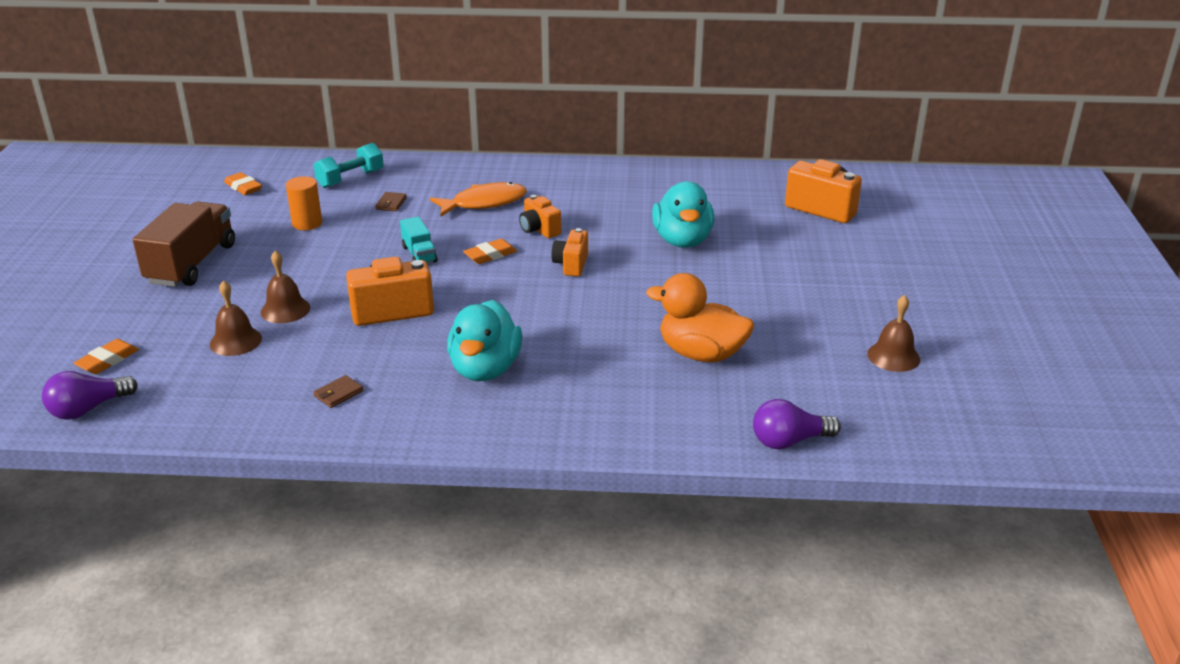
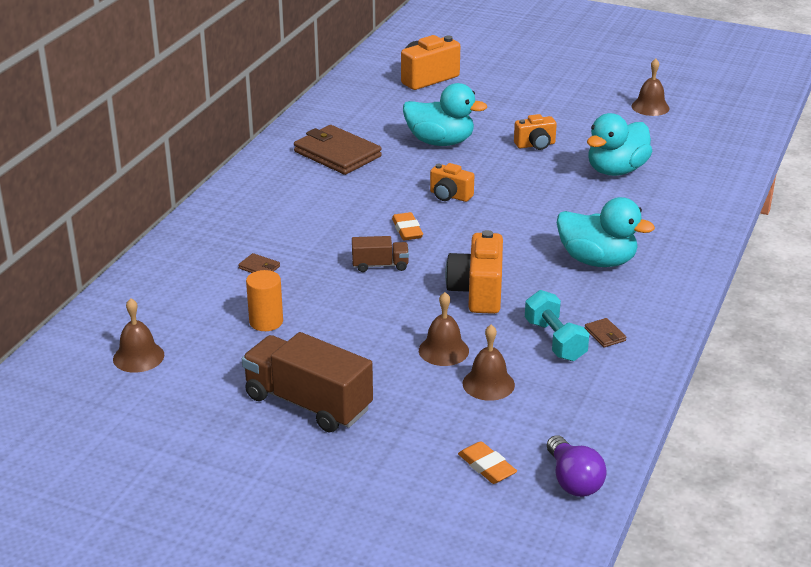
camera: 70 degrees left, 0 degrees up
(243, 187) = (138, 357): orange eraser -> brown bell
(350, 179) = (179, 284): turquoise dumbbell -> turquoise dumbbell (555, 340)
(419, 254) = (380, 265): turquoise truck -> brown truck
(484, 203) = (299, 217): orange fish -> none
(539, 230) = (375, 199): orange camera -> orange camera (535, 145)
(615, 196) = (337, 154): none -> brown wallet
(701, 354) = (616, 170): orange duck -> turquoise duck
(789, 441) = (735, 164): purple light bulb -> none

